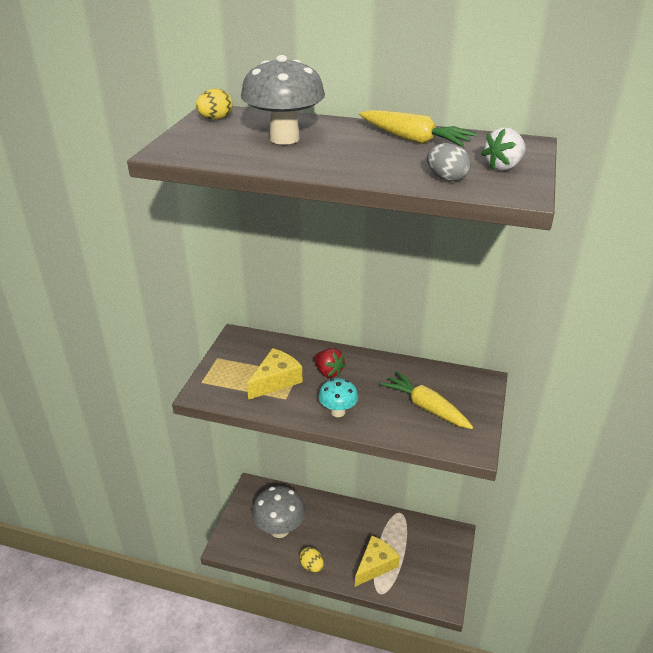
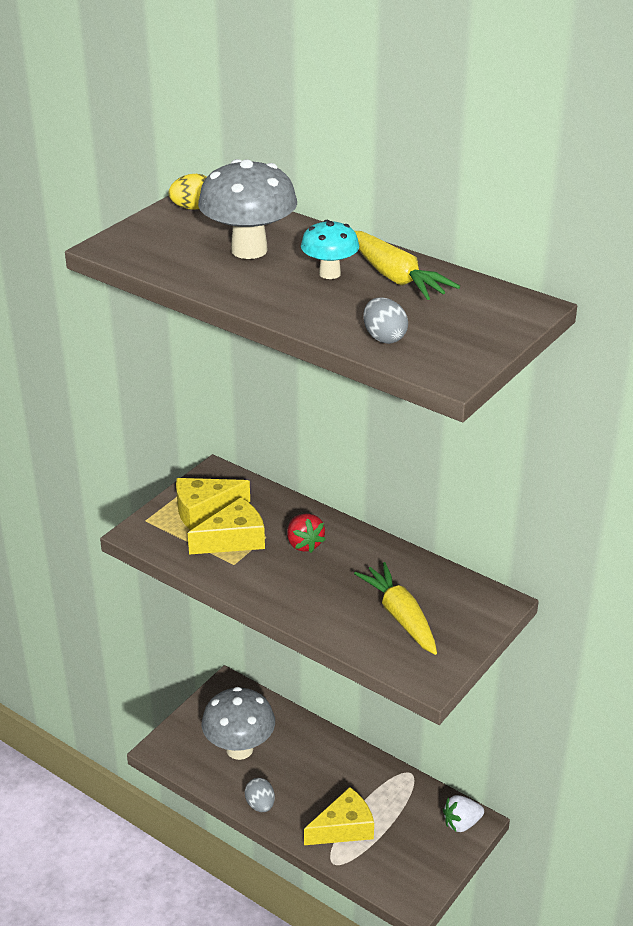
camera: 20 degrees right, 0 degrees up
(243, 364) = (204, 510): none -> yellow cheese
(311, 566) = (260, 805): yellow egg -> grey egg
(338, 412) = (287, 595): turquoise mushroom -> turquoise mushroom (329, 273)
(503, 167) = (465, 334): white strawberry -> white strawberry (461, 823)

